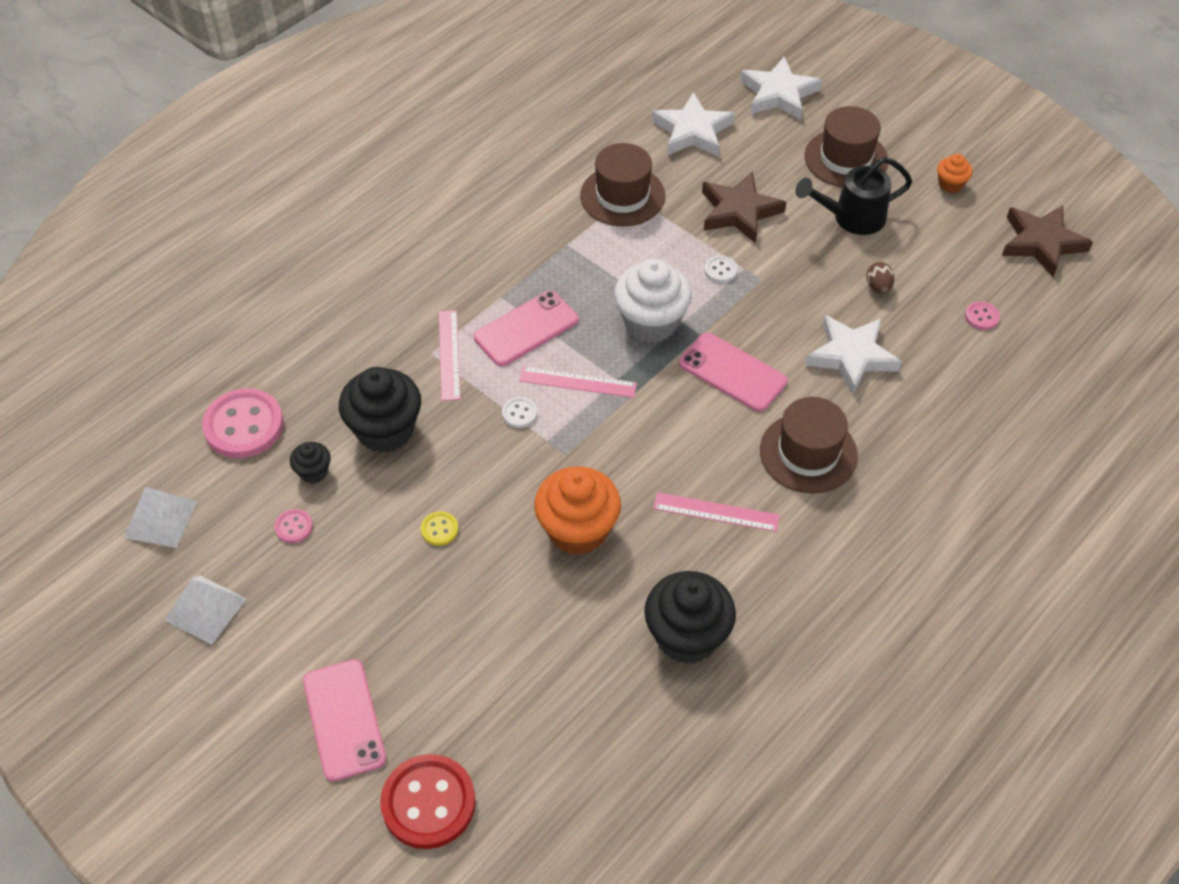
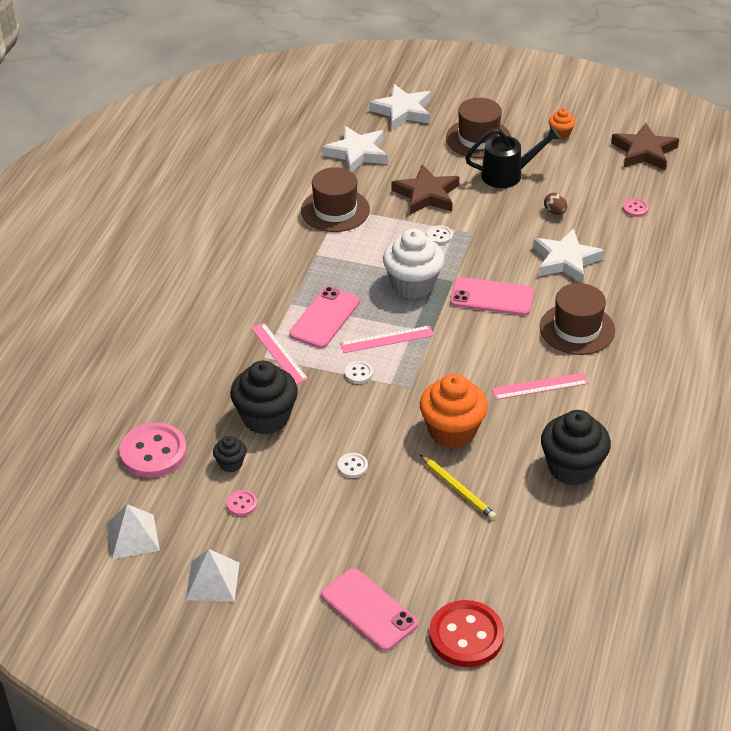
camera: 25 degrees left, 10 degrees down
(439, 529) = (352, 466): yellow button -> white button
(537, 608) = (457, 489): none -> yellow pencil
(852, 218) = (508, 175): black watering can -> black watering can turned 150 degrees counterclockwise

